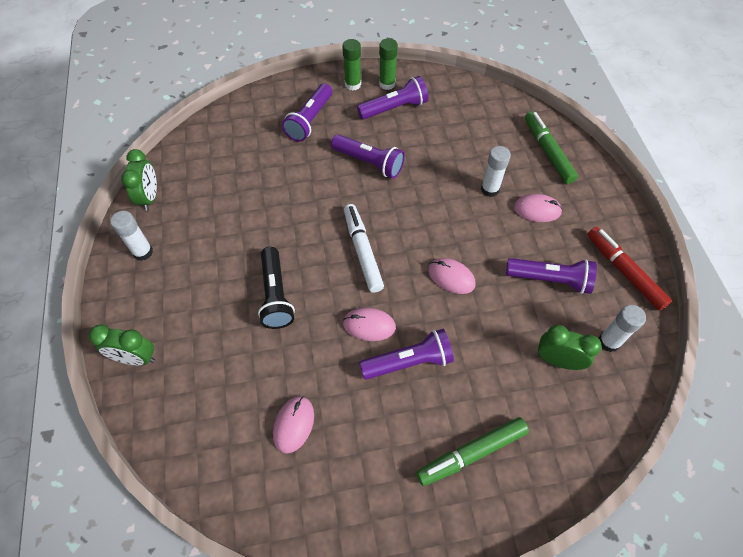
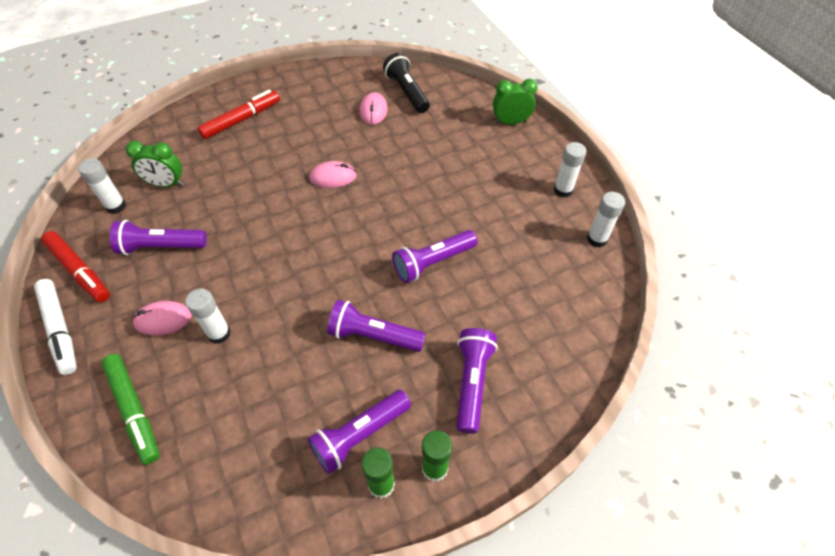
camera: 165 degrees right, 5 degrees down
(150, 197) = (597, 239): green clock -> white glue stick
(276, 295) = (423, 182): black flashlight -> black flashlight (407, 92)
(363, 251) = (354, 234): white marker -> white marker (60, 329)
(408, 362) = (294, 160): purple flashlight -> purple flashlight (433, 262)
(451, 277) = (262, 229): pink mouse -> none
(471, 453) = (241, 120): green marker -> red marker

